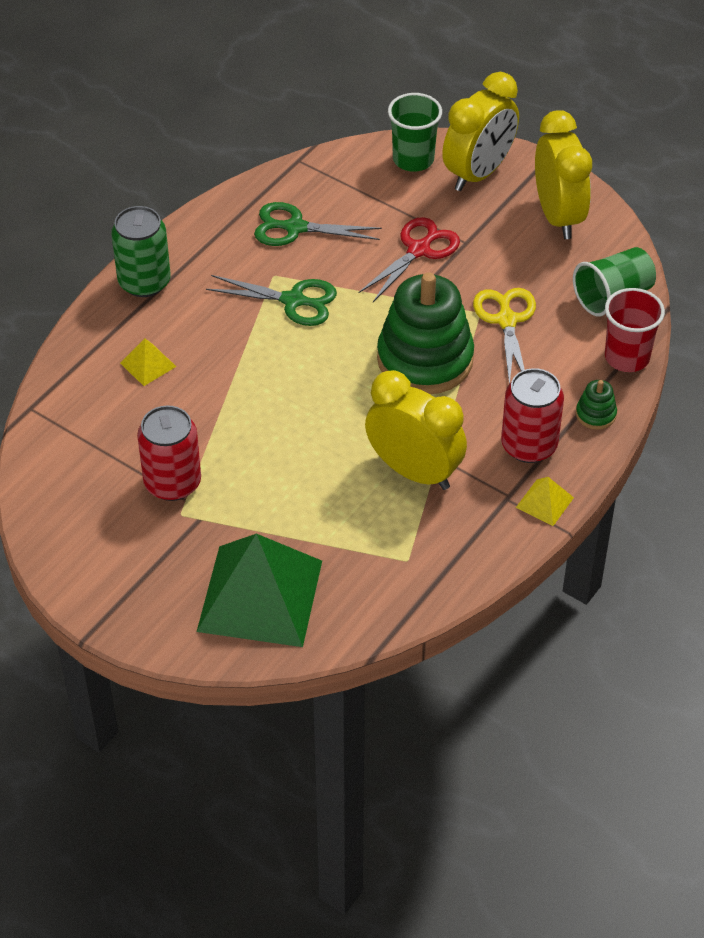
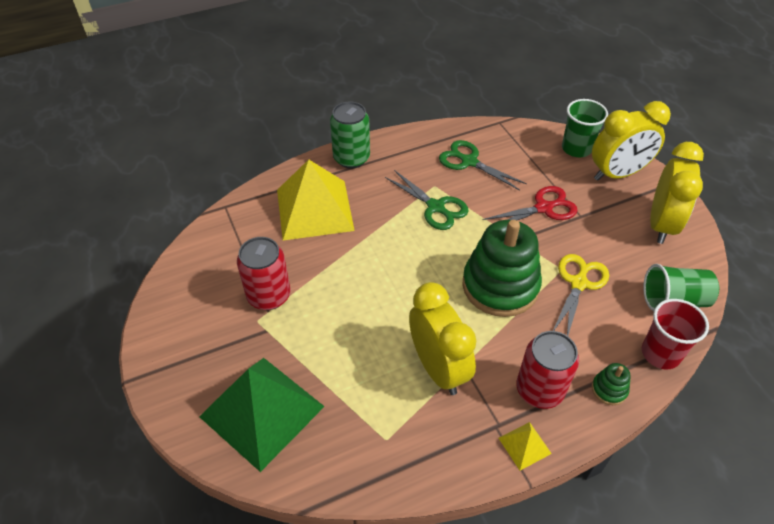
camera: 30 degrees right, 0 degrees up
(148, 364) = (314, 210): yellow pyramid -> yellow pyramid, size x2.39

